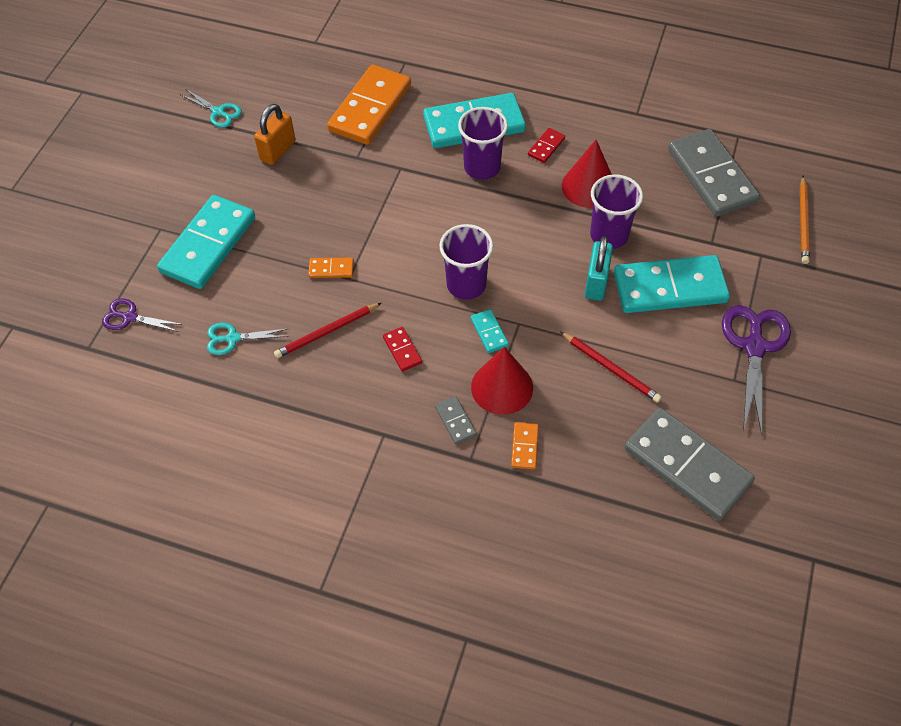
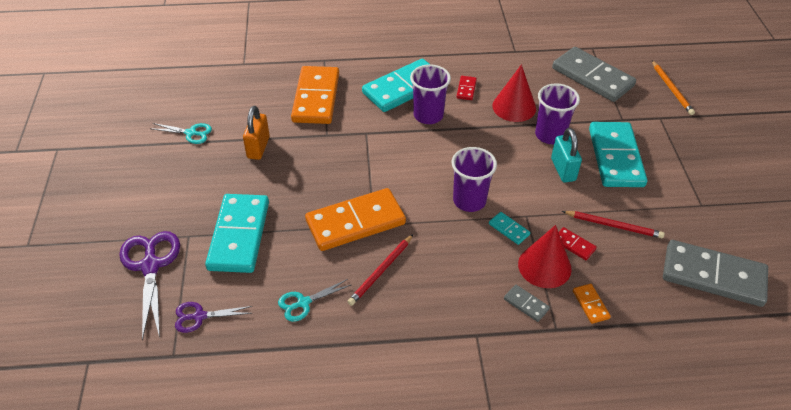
camera: 25 degrees left, 10 degrees down
(331, 269) = (355, 222): orange domino -> orange domino, size x2.37
(402, 350) = (450, 265): red domino -> red domino (574, 245)
(669, 287) = (615, 157): turquoise domino -> turquoise domino turned 60 degrees counterclockwise
(754, 347) = (699, 178): purple scissors -> purple scissors (151, 266)

